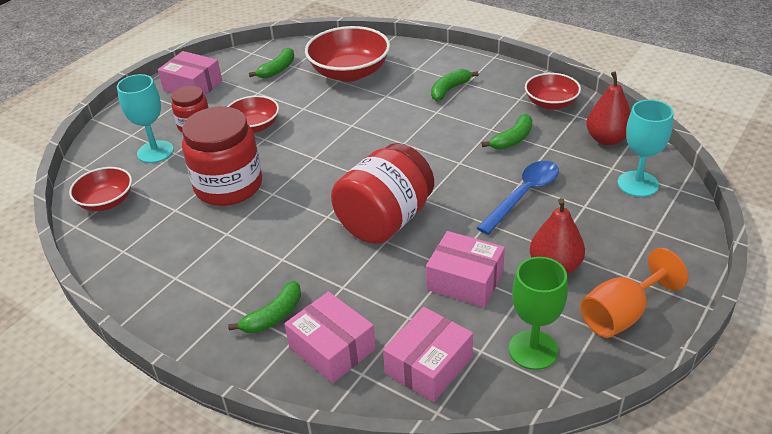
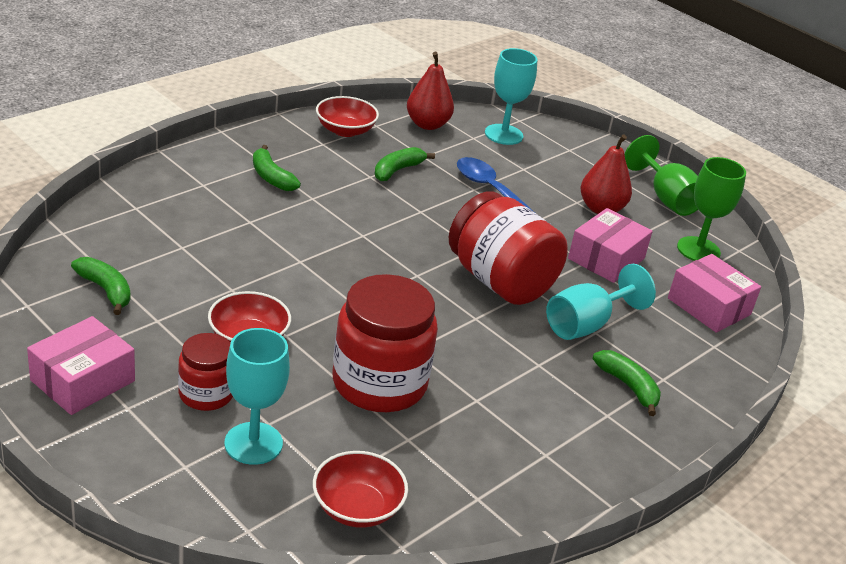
camera: 85 degrees left, 5 degrees down
(332, 348) = (680, 356): pink box -> none
(349, 72) = (169, 234): red bowl -> none
(350, 279) = (586, 325): none -> turquoise goblet
(512, 139) = (397, 170): green banana -> green banana turned 105 degrees counterclockwise
(621, 315) = (666, 198): orange goblet -> green goblet

